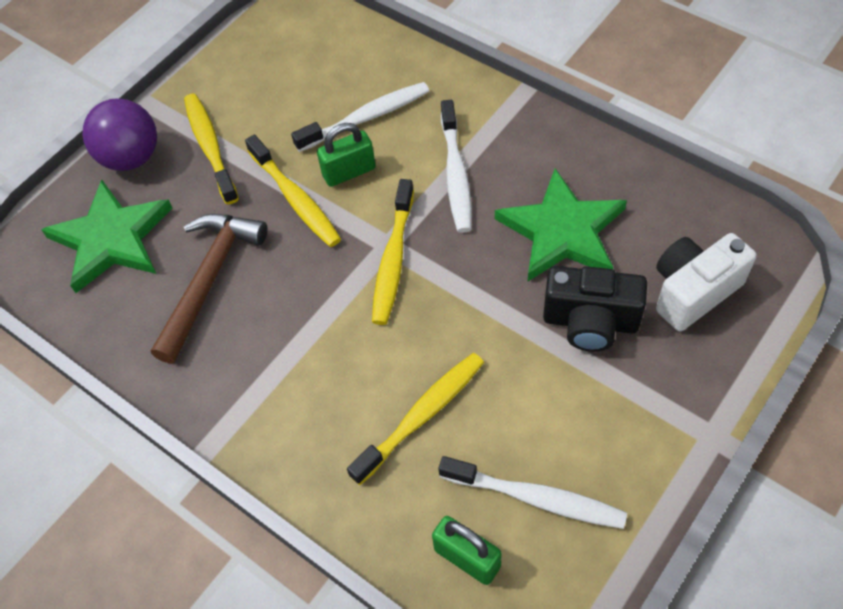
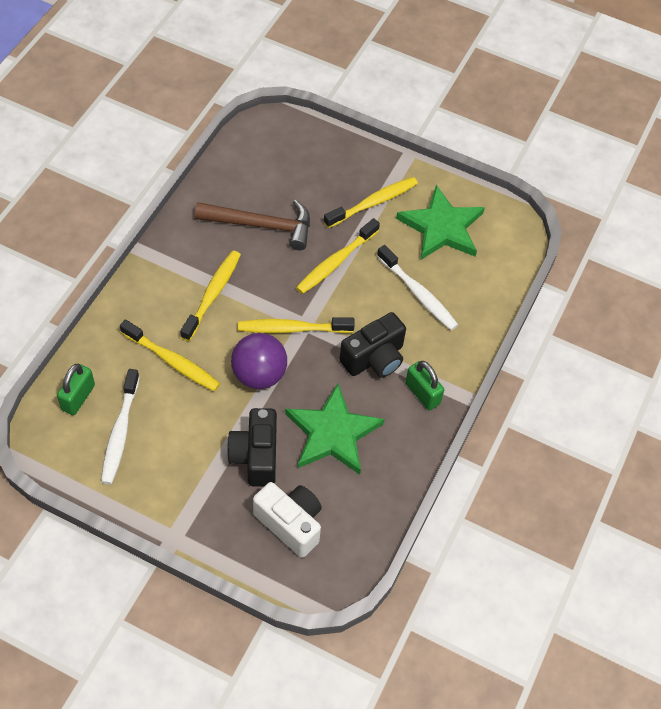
camera: 70 degrees right, 0 degrees up
(111, 239) = (286, 165): green star -> green star (441, 227)
(131, 157) = (356, 159): purple ball -> purple ball (259, 375)
(314, 353) = (212, 294): none -> yellow toothbrush
(349, 172) = (365, 290): green padlock -> green padlock (422, 393)
(456, 174) = (374, 358): white toothbrush -> black camera

